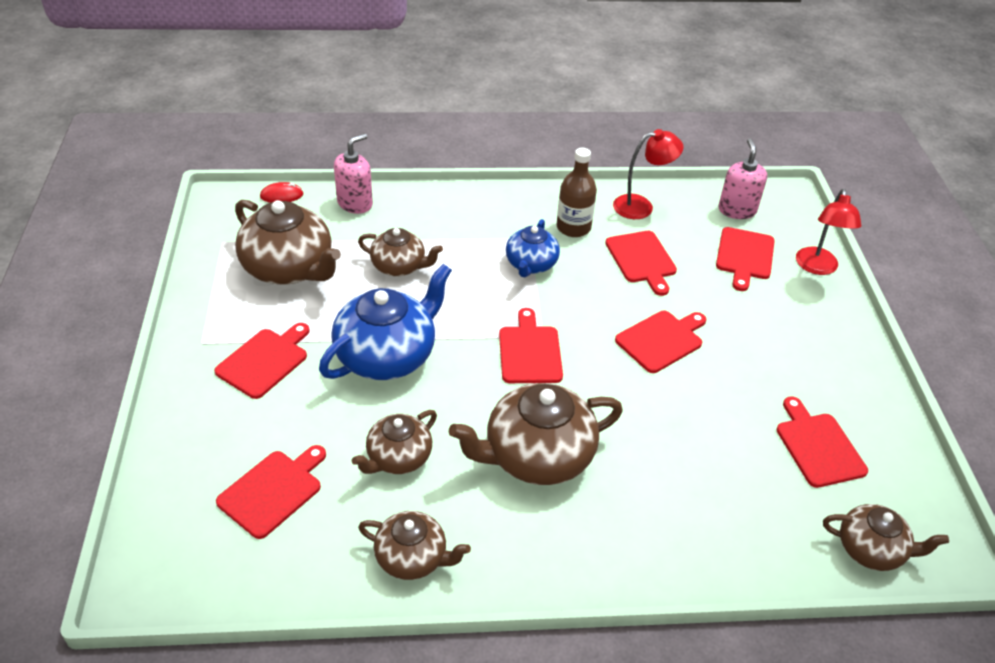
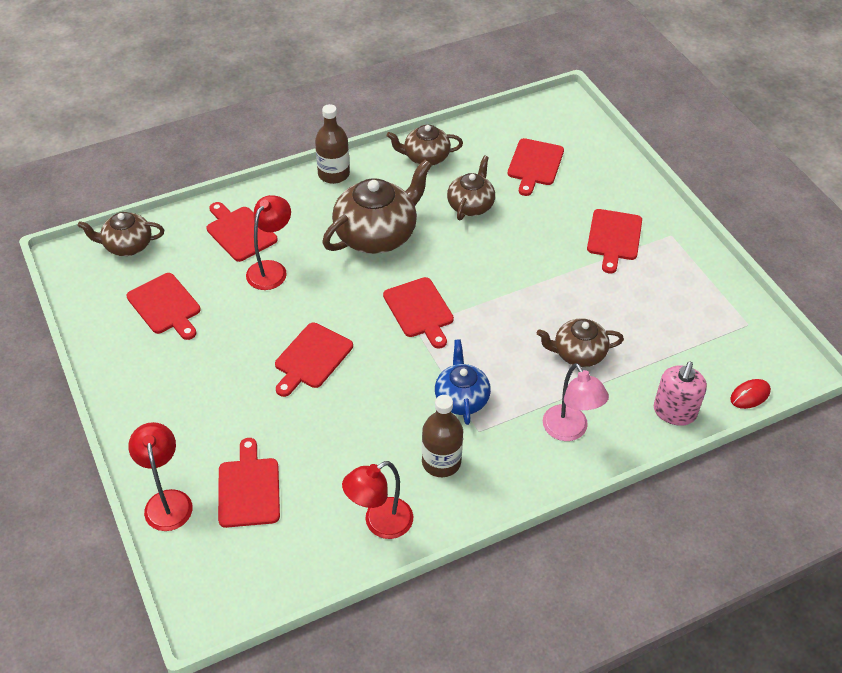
camera: 160 degrees right, 5 degrees up
(289, 268) = (668, 318): brown teapot -> none
(387, 356) = (529, 270): blue teapot -> none
(452, 216) = (569, 431): none -> pink lamp
(558, 574) = (333, 174): none -> brown bottle
(642, 259) = (356, 444): red cutting board -> red cutting board (239, 232)
(683, 452) = (271, 269): none -> red lamp
(737, 210) = (267, 560): pink soap dispenser -> none

